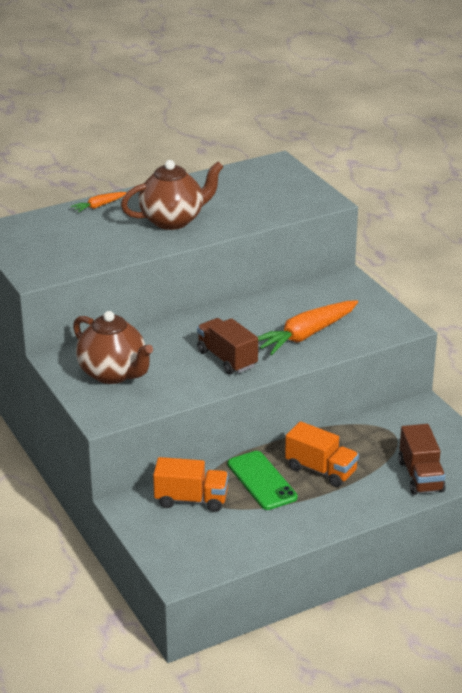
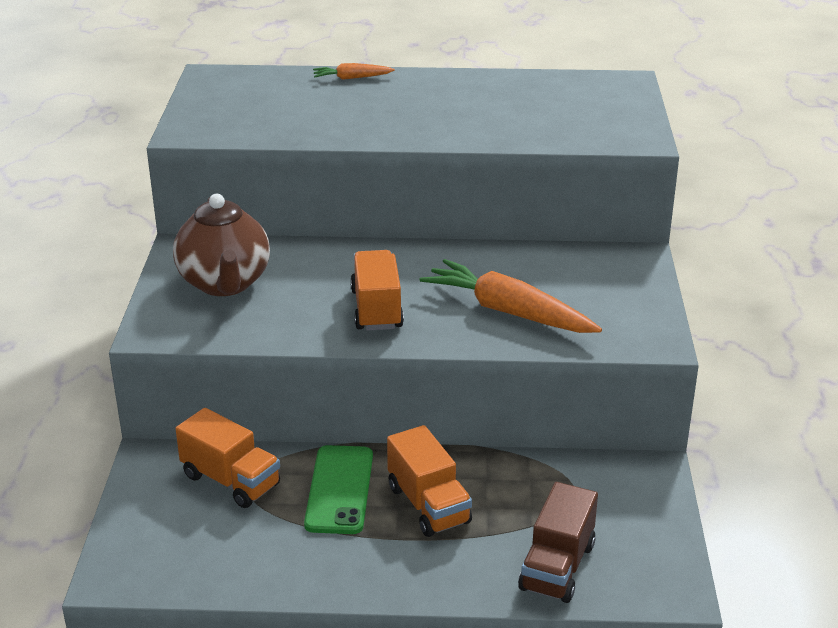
camera: 30 degrees right, 0 degrees up
(173, 220) = (417, 114): brown teapot -> none
(227, 359) = (376, 309): brown truck -> orange truck
(305, 335) = (508, 311): orange carrot -> orange carrot turned 45 degrees clockwise

